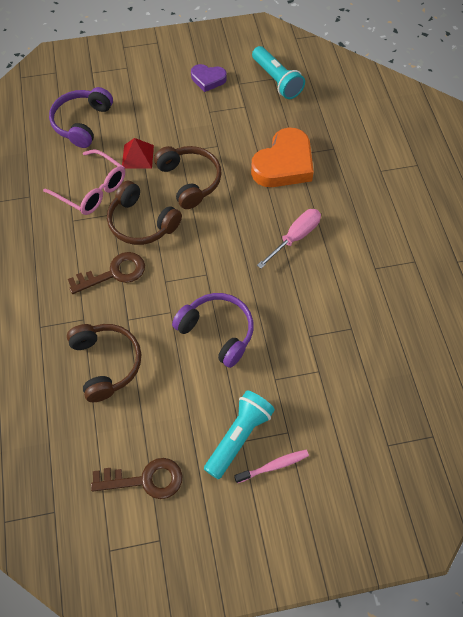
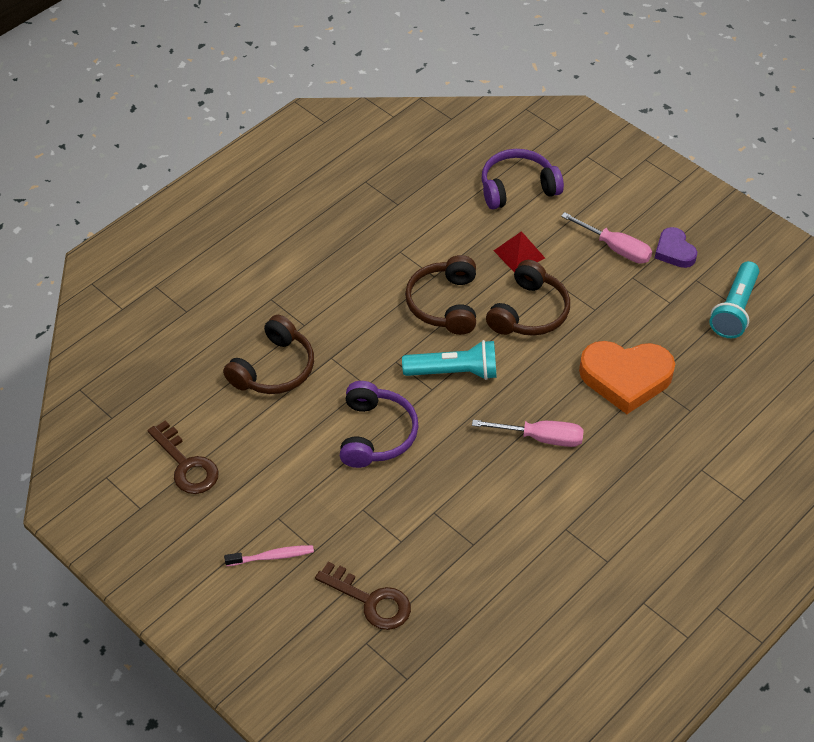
camera: 55 degrees right, 10 degrees down
(92, 190) = (447, 244): pink glasses -> none
(114, 273) = (370, 317): brown key -> brown key (371, 601)
(179, 105) = (615, 248): none -> pink screwdriver
(238, 436) = (280, 512): turquoise flashlight -> turquoise flashlight (454, 372)
(273, 466) = (272, 556): pink toothbrush -> pink toothbrush turned 45 degrees counterclockwise

